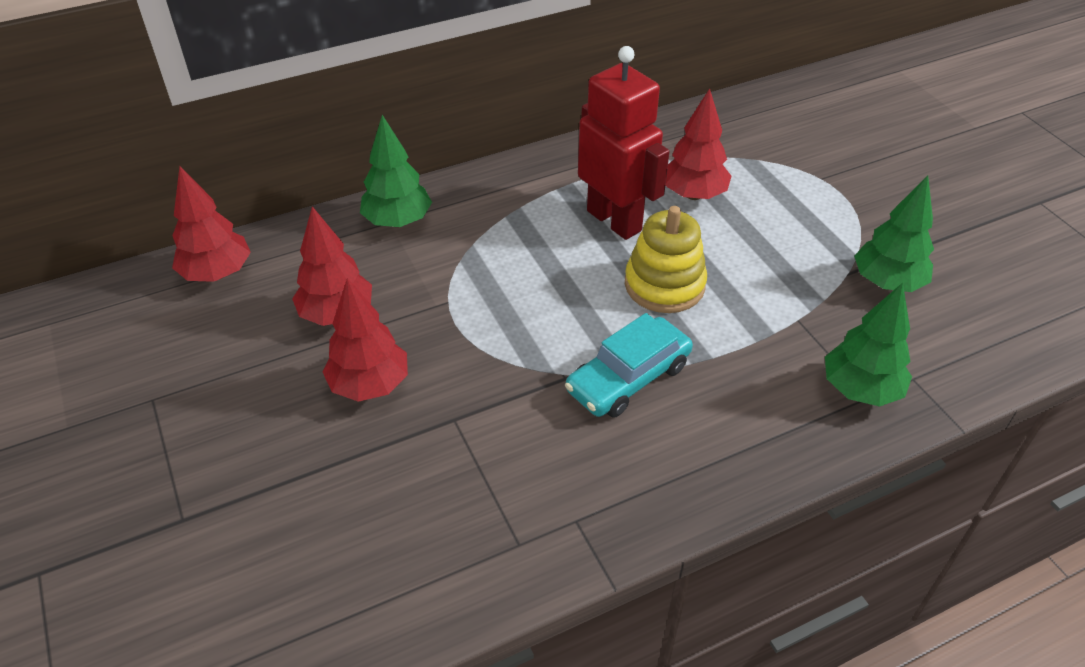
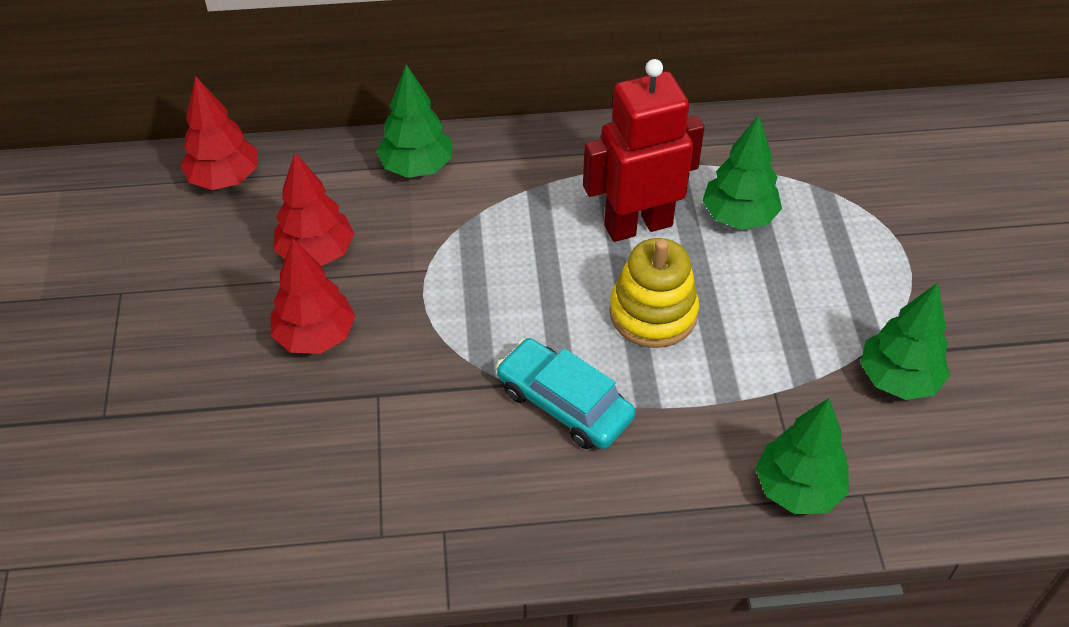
camera: 20 degrees right, 5 degrees up
(614, 220) = (638, 225): red robot -> red robot turned 90 degrees counterclockwise
(628, 378) = (564, 403): turquoise car -> turquoise car turned 60 degrees clockwise
(693, 194) = (739, 217): red tree -> green tree

